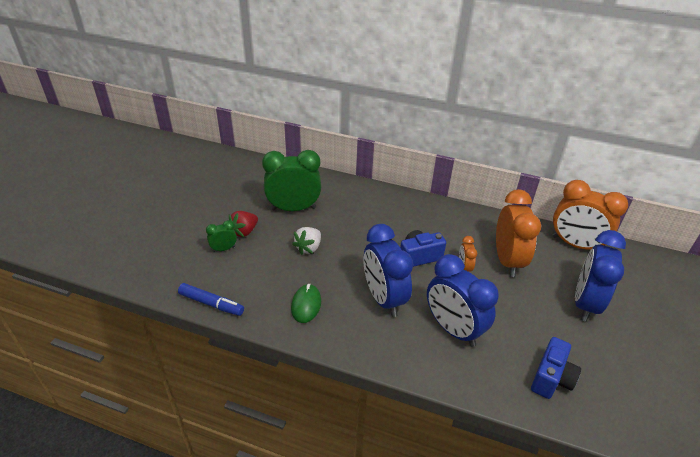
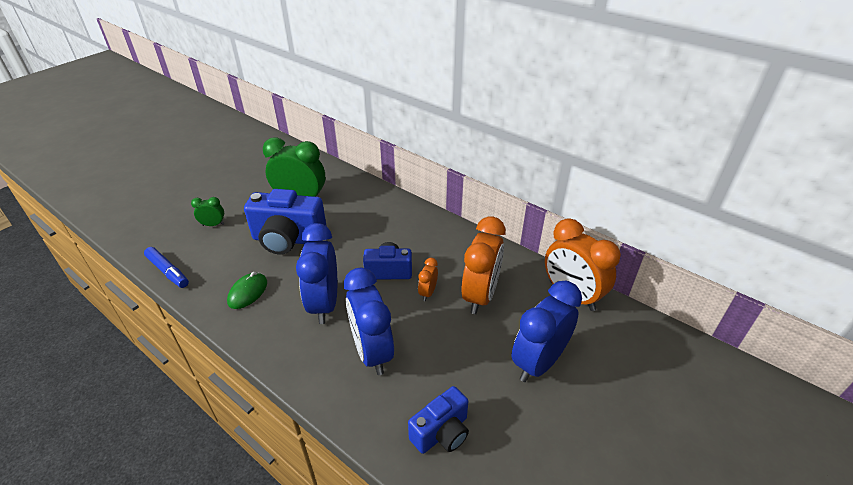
camera: 20 degrees right, 0 degrees up
(244, 232) = (242, 213): red strawberry -> none
(308, 248) = (288, 239): white strawberry -> blue camera

